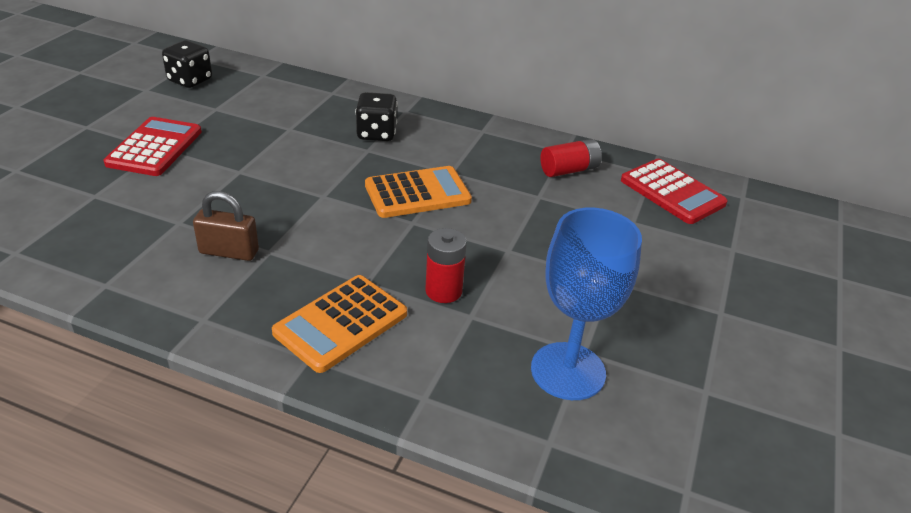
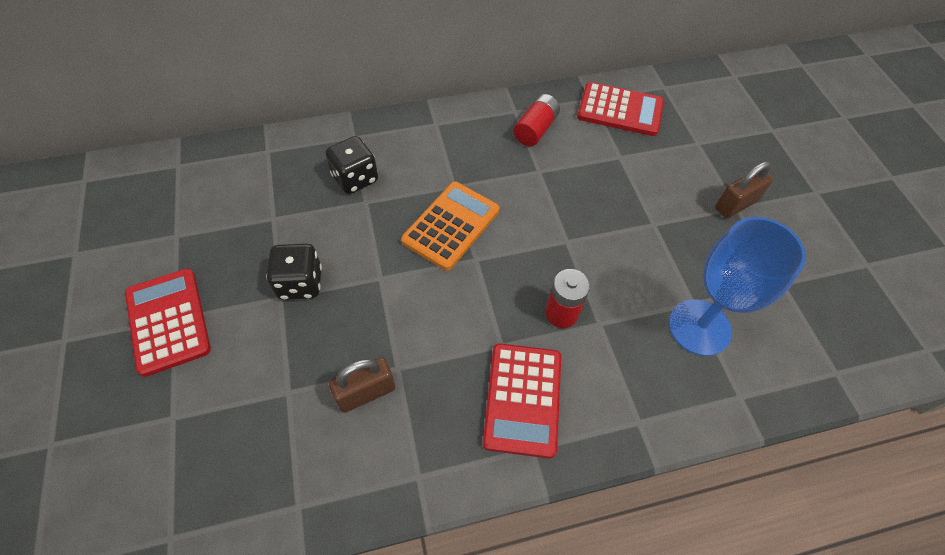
camera: 35 degrees left, 20 degrees up
(190, 80) = (109, 214): black dice -> black dice (300, 283)
(341, 323) = (523, 399): orange calculator -> red calculator
(721, 309) = (735, 205): none -> brown padlock

